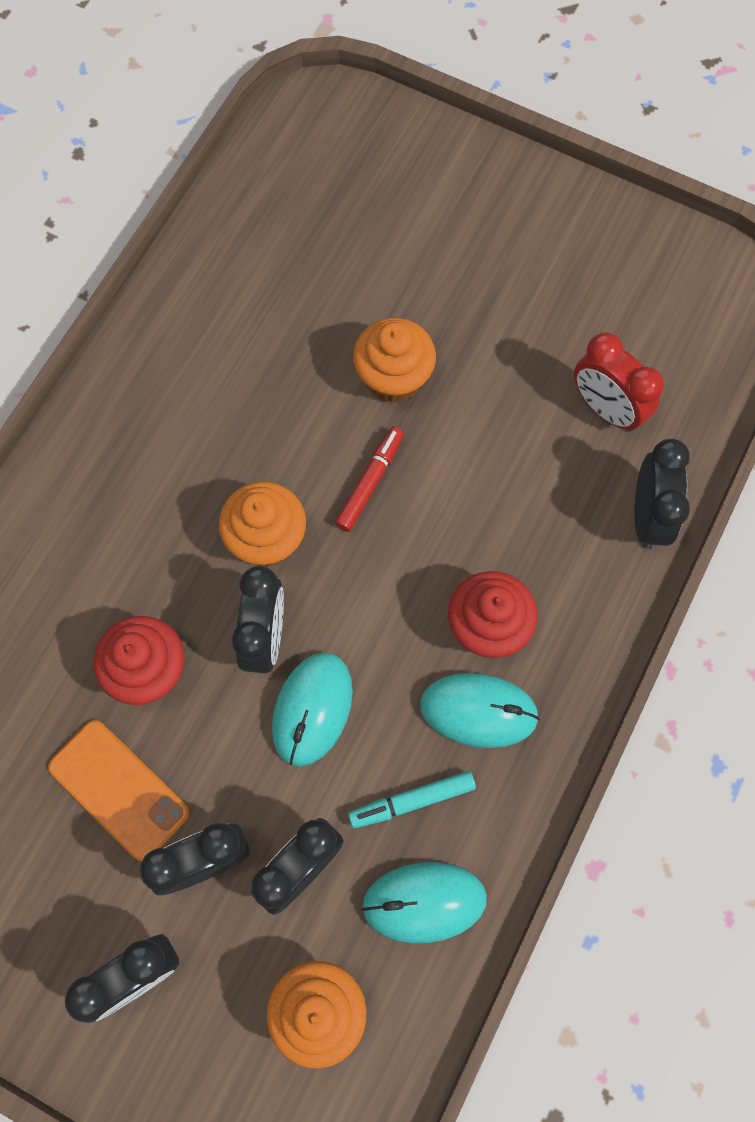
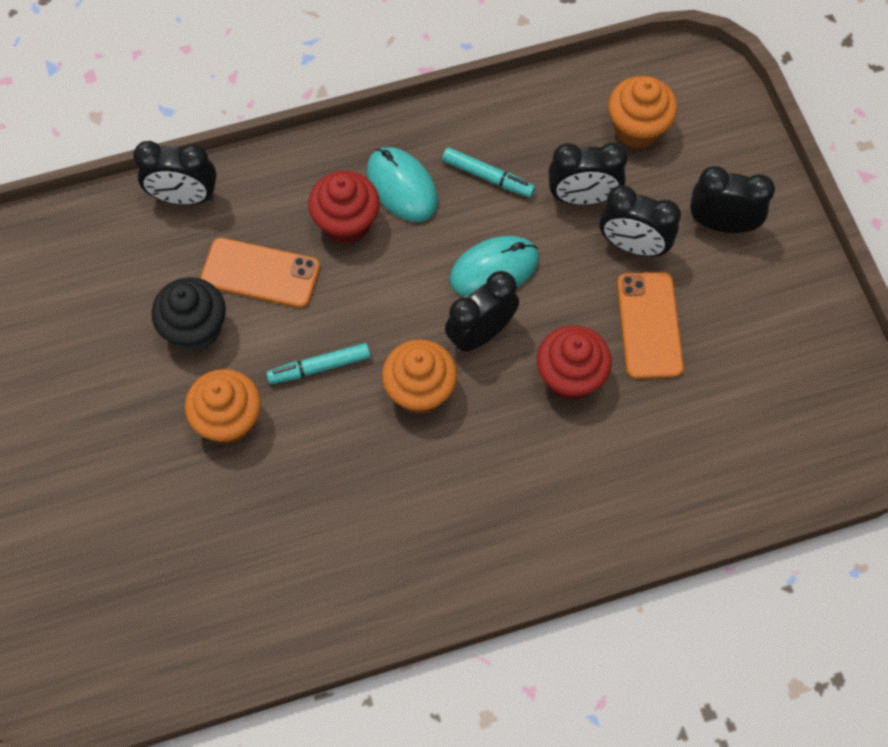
camera: 135 degrees left, 5 degrees down
(370, 482) = (319, 367): red marker -> turquoise marker
(424, 902) = (532, 127): turquoise mouse -> none
(502, 420) = (195, 329): none -> black cupcake
(506, 512) = (260, 273): none -> orange phone
(606, 409) = (128, 277): red clock -> none
(648, 516) = (184, 197): black clock -> black clock turned 135 degrees counterclockwise

